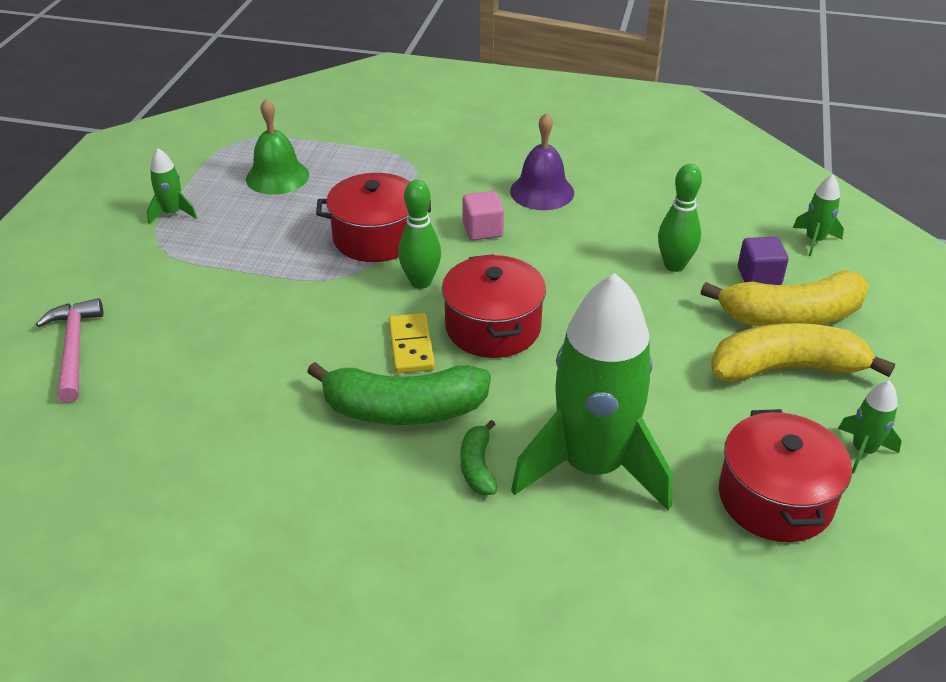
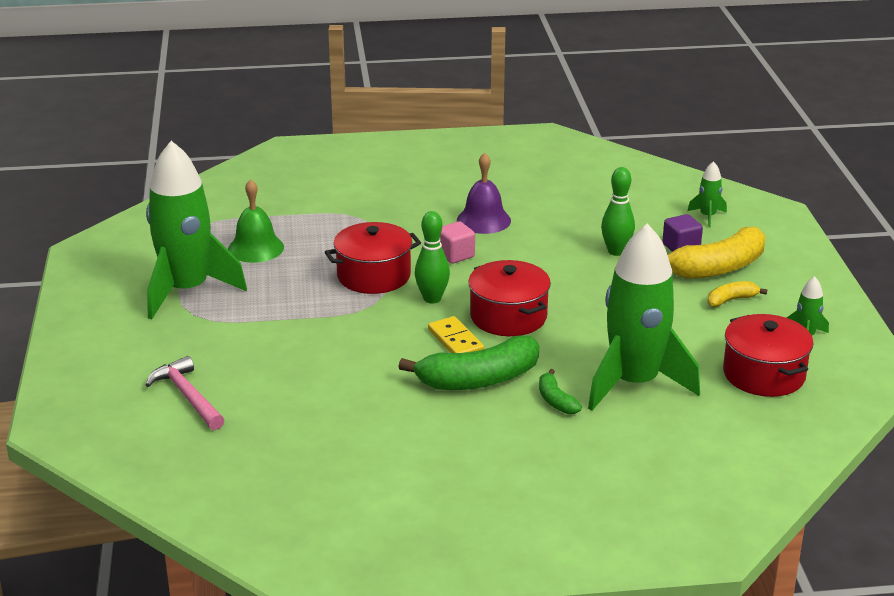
camera: 20 degrees left, 10 degrees down
(173, 213) = (187, 290): green rocket -> green rocket, size x2.47
(786, 368) = (731, 300): yellow banana -> yellow banana, size x0.49

